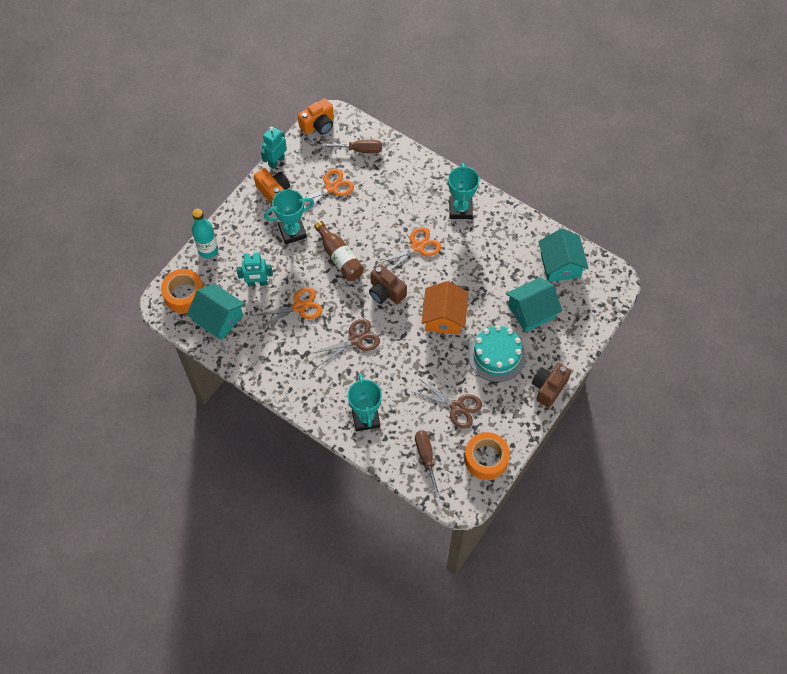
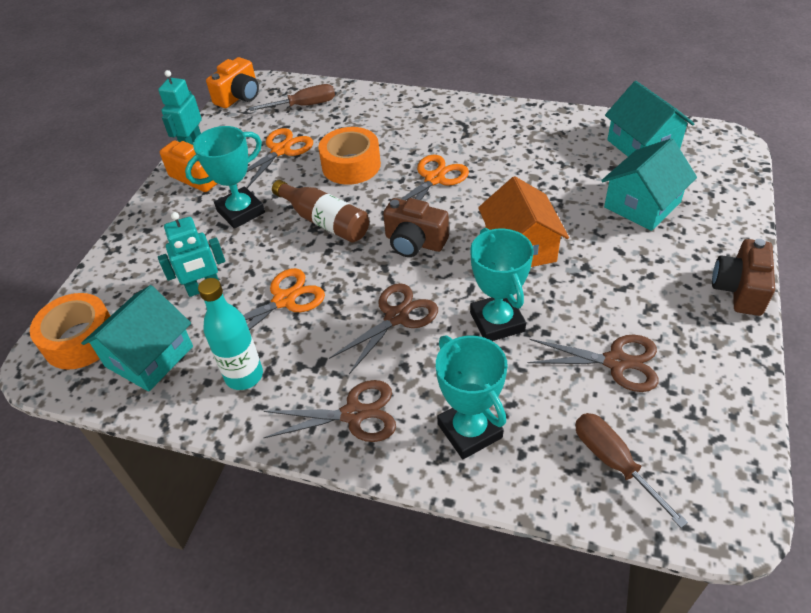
camera: 15 degrees left, 15 degrees down
(208, 250) = (111, 269): turquoise bottle -> turquoise bottle (244, 376)
(218, 318) = (149, 356): turquoise house -> turquoise house turned 75 degrees counterclockwise
(313, 389) = (354, 414): none -> brown scissors
(460, 209) = (471, 126): turquoise trophy -> turquoise trophy (497, 322)
(486, 459) = (718, 428): orange tape -> orange tape (351, 165)
(496, 355) = (630, 271): turquoise cake -> none

